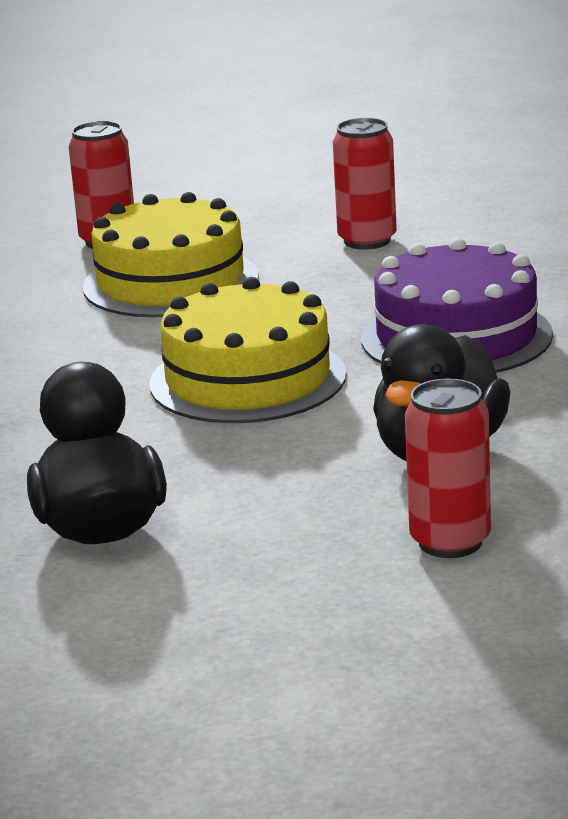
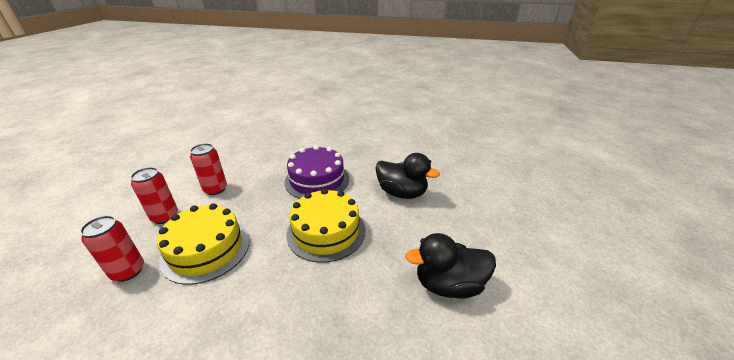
camera: 85 degrees left, 10 degrees up
(450, 542) = (459, 197): red can -> red can (165, 217)

